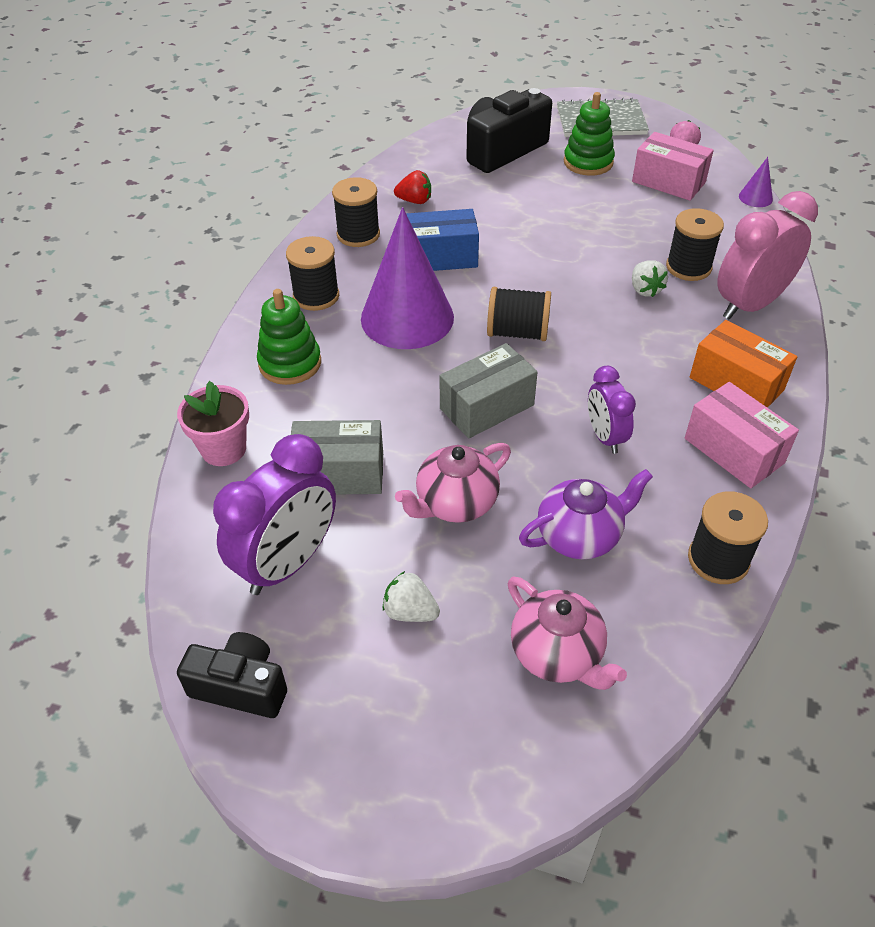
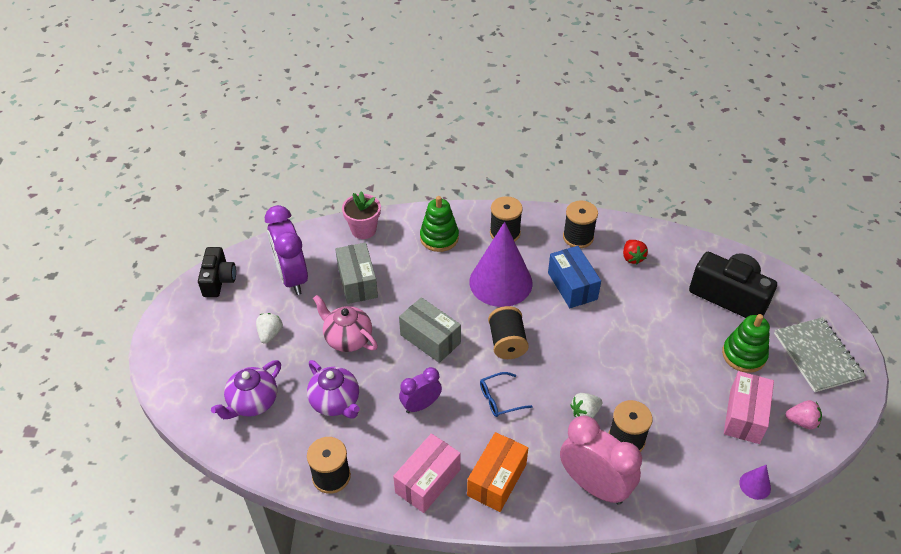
camera: 75 degrees right, 0 degrees up
(288, 563) = (292, 277): purple clock -> purple clock turned 45 degrees clockwise
(557, 654) = (252, 403): pink teapot -> purple teapot
(610, 357) = (499, 399): none -> blue glasses

